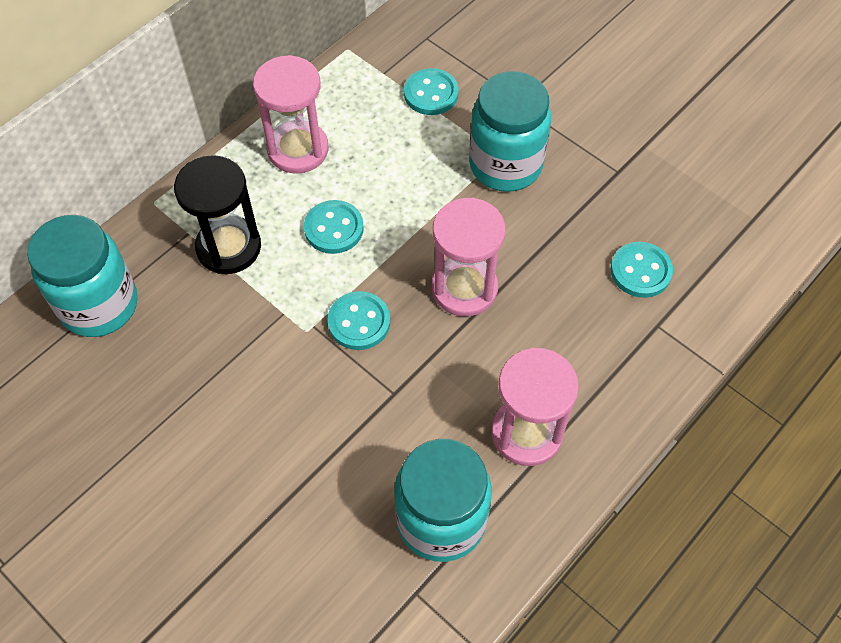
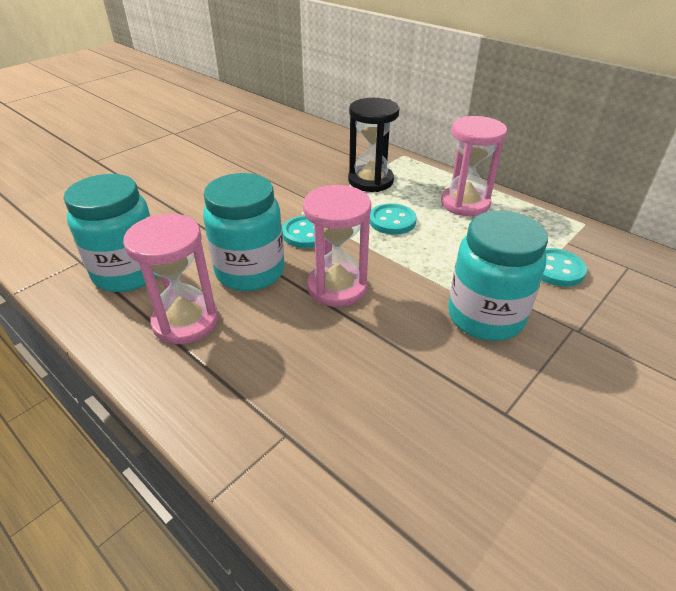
camera: 90 degrees right, 20 degrees down
(99, 305) = (325, 144): turquoise jar -> turquoise jar (250, 272)
(640, 271) = (360, 424): turquoise button -> none

